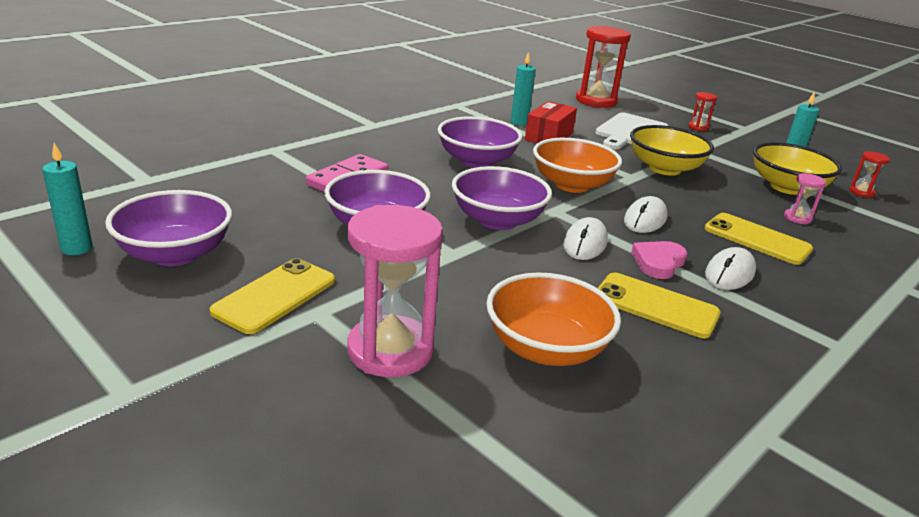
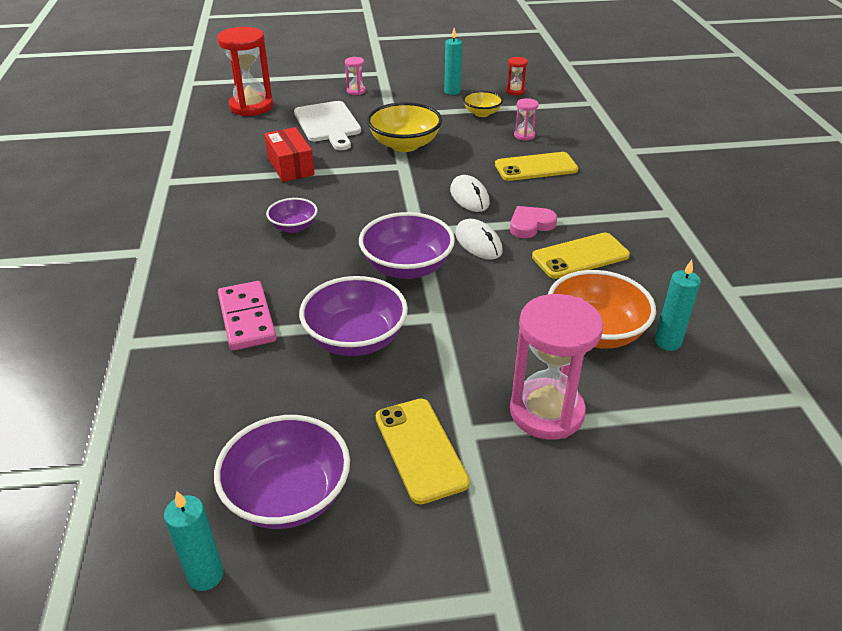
camera: 50 degrees left, 10 degrees up
(477, 161) = (294, 227): purple bowl -> purple bowl, size x0.58
(519, 122) = (245, 167): turquoise candle -> turquoise candle (667, 342)
(572, 185) = (386, 201): orange bowl -> none
(658, 262) = (530, 225): pink heart -> pink heart turned 75 degrees clockwise
(698, 127) = (356, 91): red hourglass -> pink hourglass
(729, 273) = (566, 203): white mouse -> none
(787, 187) = (482, 113): yellow bowl -> yellow bowl, size x0.58

